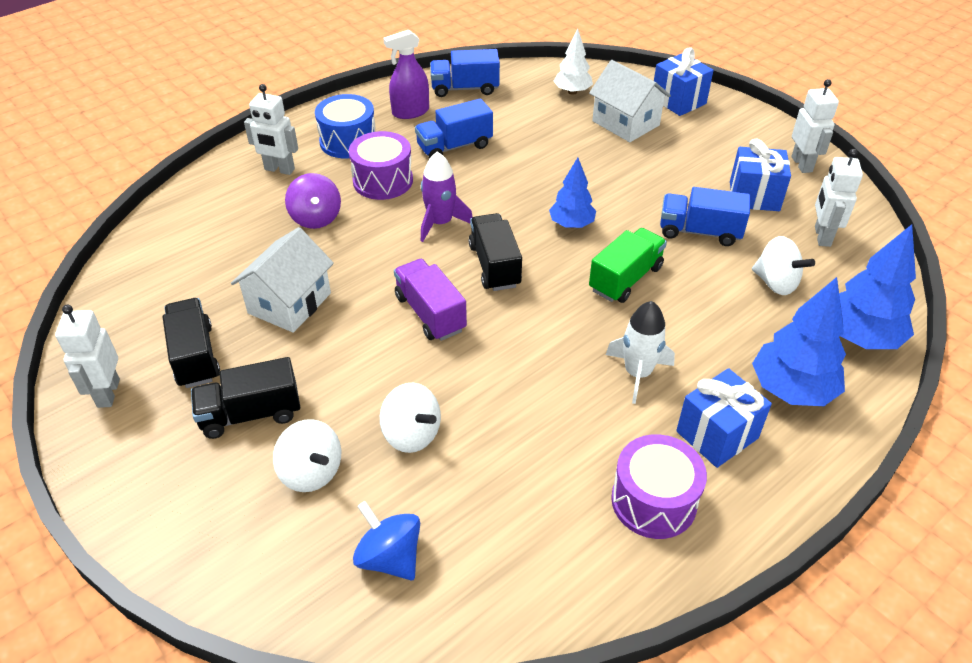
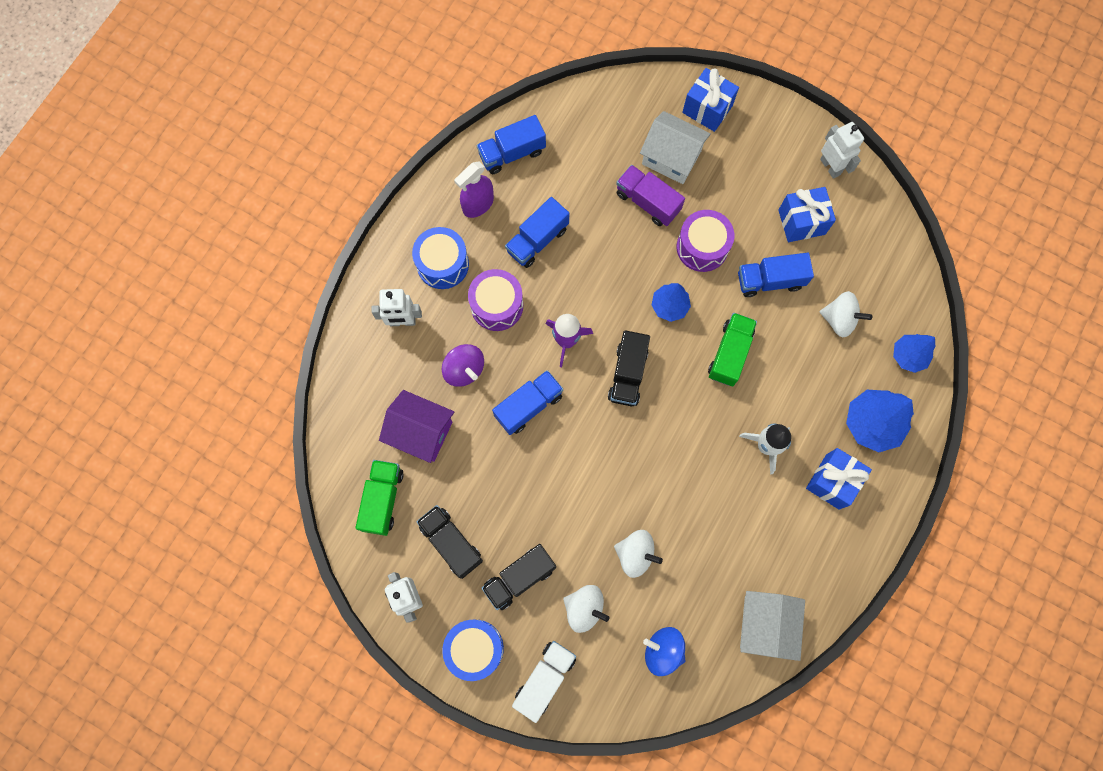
camera: 20 degrees left, 30 degrees up
(143, 471) = (475, 648): none -> blue drum
(150, 297) = (382, 499): none -> green truck
(207, 537) = (544, 679): none -> white truck
(234, 253) = (421, 432): none -> purple house
(289, 303) = (492, 468): white house -> white house (765, 625)
(366, 263) = (528, 406): none -> blue truck
(430, 313) = (600, 441): purple truck -> purple truck (647, 202)
(494, 266) = (627, 374): black truck -> black truck turned 135 degrees counterclockwise
(572, 92) = (610, 126): white tree -> none
(653, 501) = (807, 550): purple drum -> purple drum (702, 247)
(822, 236) = (862, 254): white robot -> none
(860, 337) = (908, 356): blue tree -> blue tree, size x0.63

